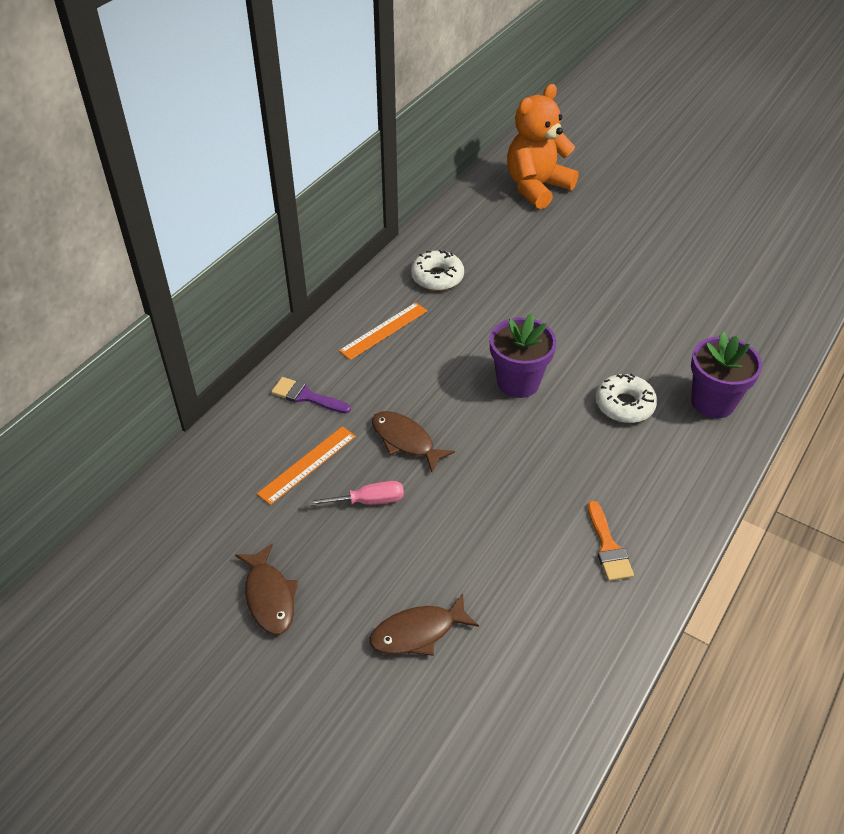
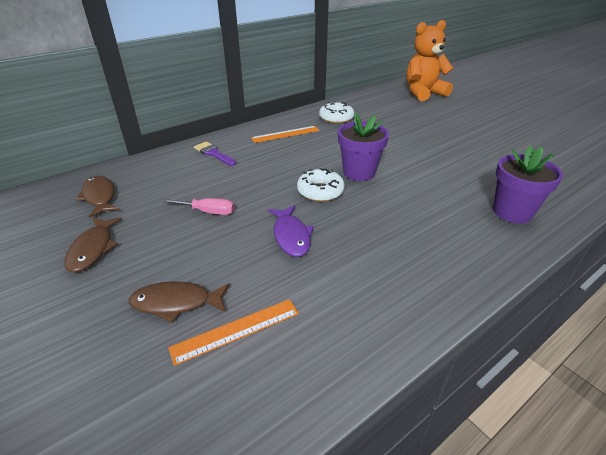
camera: 20 degrees right, 10 degrees down
(307, 464) = (185, 184): orange ruler -> orange ruler (236, 330)
(405, 440) = (259, 186): brown fish -> brown fish (99, 197)
(488, 508) = (291, 236): none -> purple fish
(608, 547) = (376, 285): orange brush -> none
(624, 405) = (435, 199): white donut -> white donut (320, 191)

